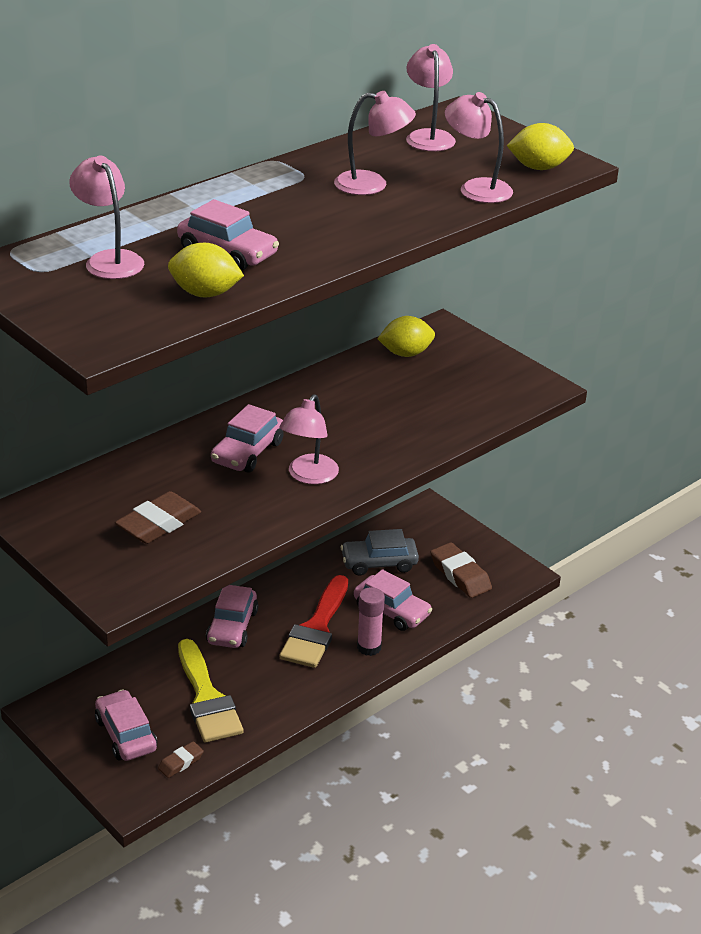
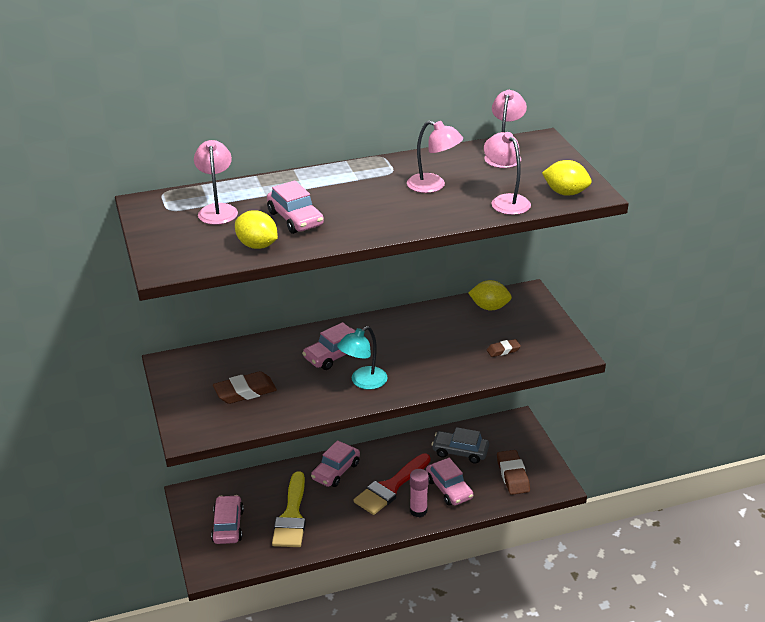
camera: 25 degrees right, 0 degrees up
(181, 762) = (250, 555): brown eraser -> brown eraser (503, 350)
(309, 476) = (363, 382): pink lamp -> turquoise lamp

